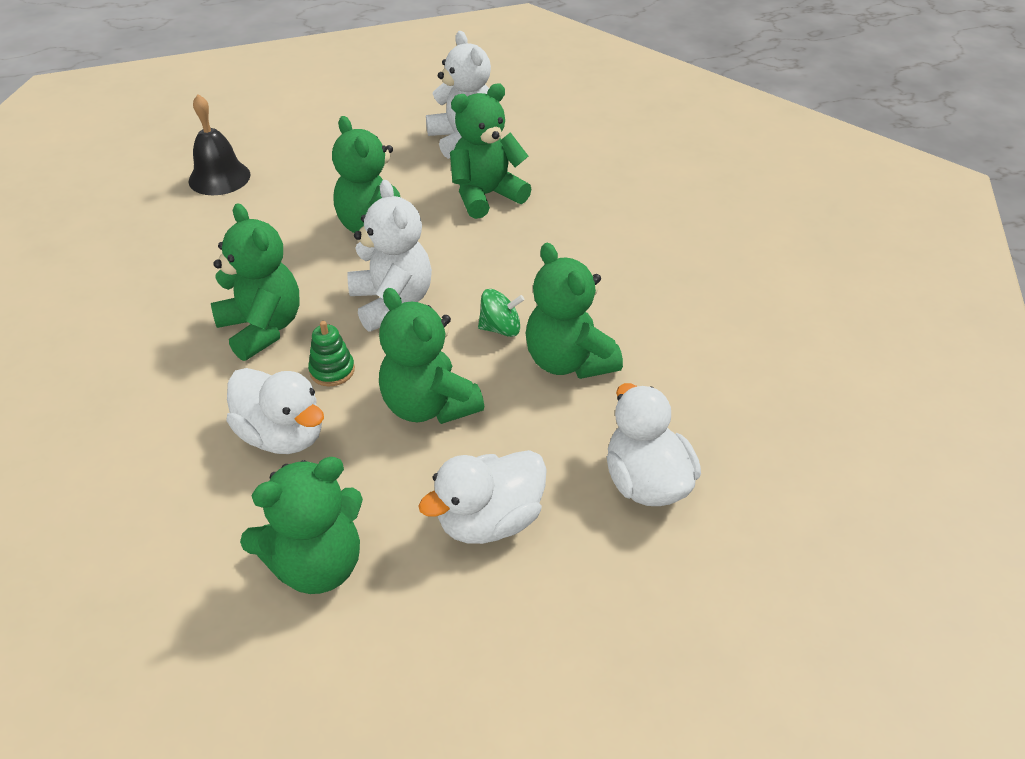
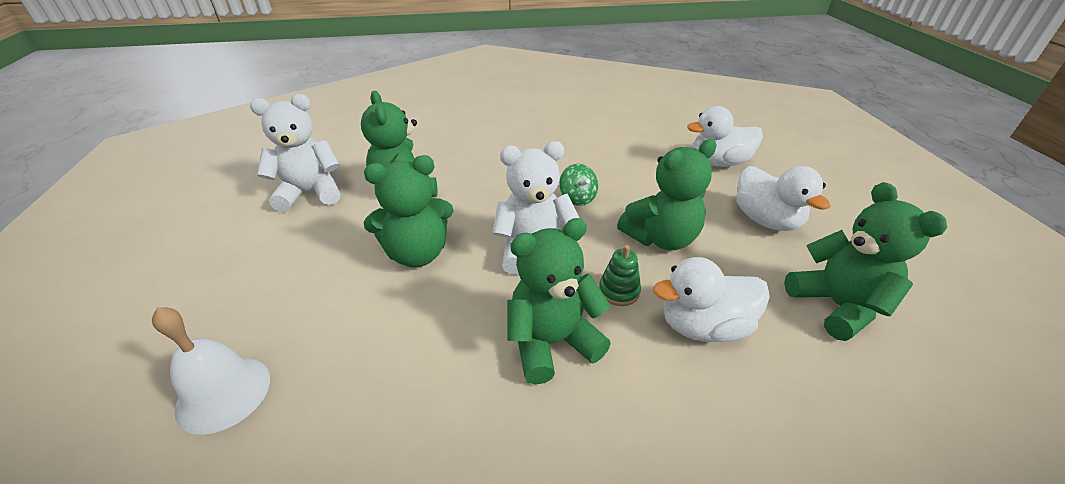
camera: 80 degrees left, 5 degrees down
(219, 178) = (223, 393): black bell -> white bell
(282, 435) = (703, 326): white duck -> white duck turned 150 degrees counterclockwise
(500, 328) = (577, 198): green spinning top -> green spinning top turned 150 degrees clockwise
(568, 361) = (615, 175): green teddy bear -> none

